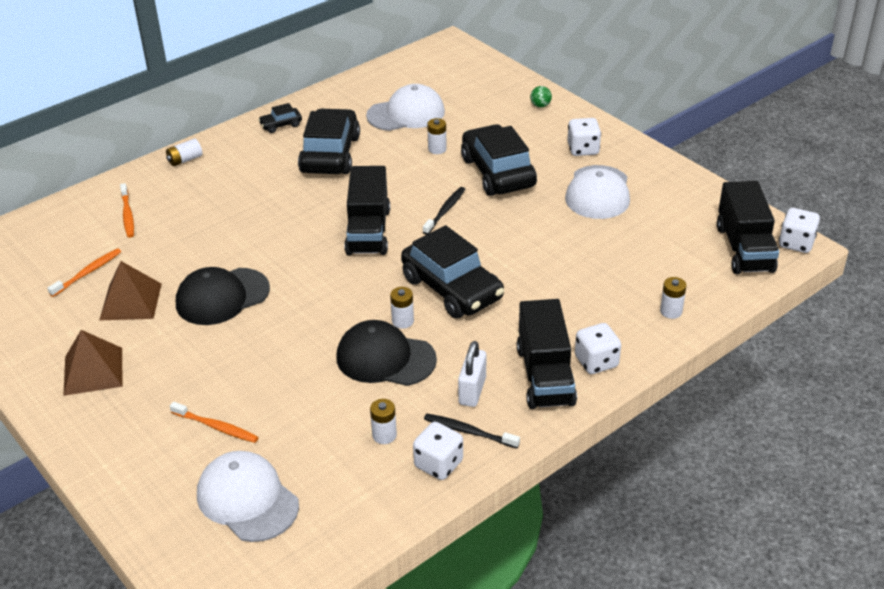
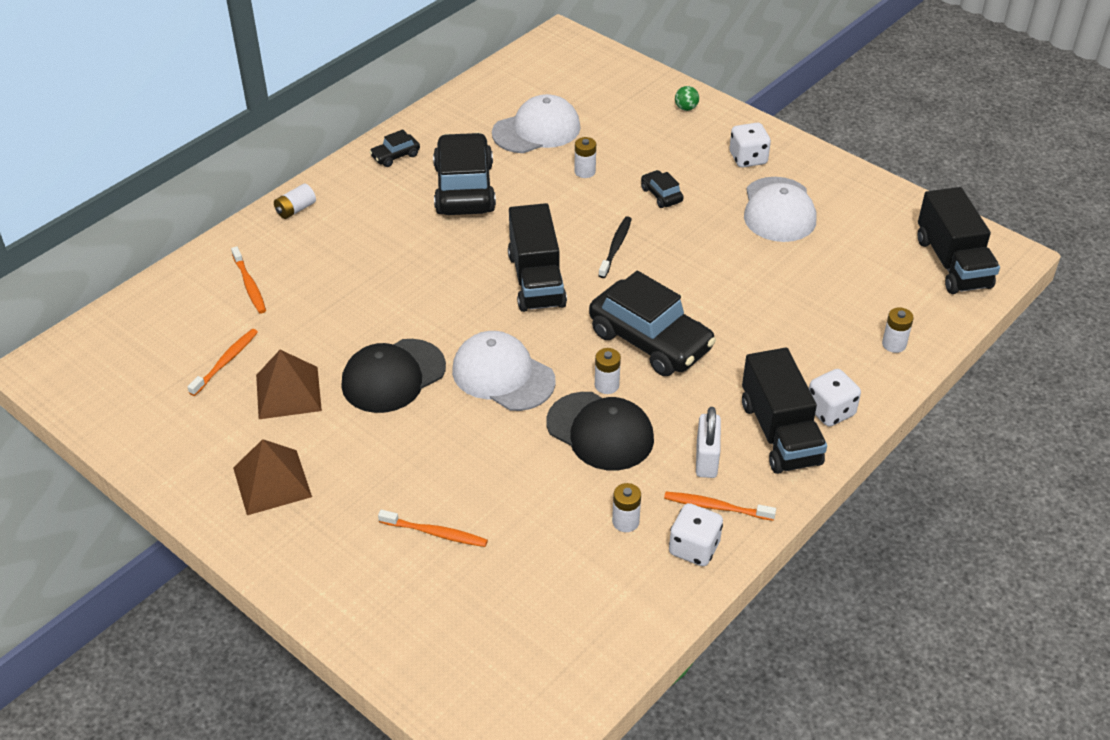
camera: 10 degrees left, 5 degrees up
(247, 499) = (497, 614): white cap -> white cap (503, 375)
(385, 358) = (600, 431): black cap -> black cap turned 150 degrees counterclockwise
(468, 431) = (716, 507): black toothbrush -> orange toothbrush
(498, 172) = (661, 195): black car -> black car, size x0.44
(796, 243) = (1005, 251): white dice -> none

